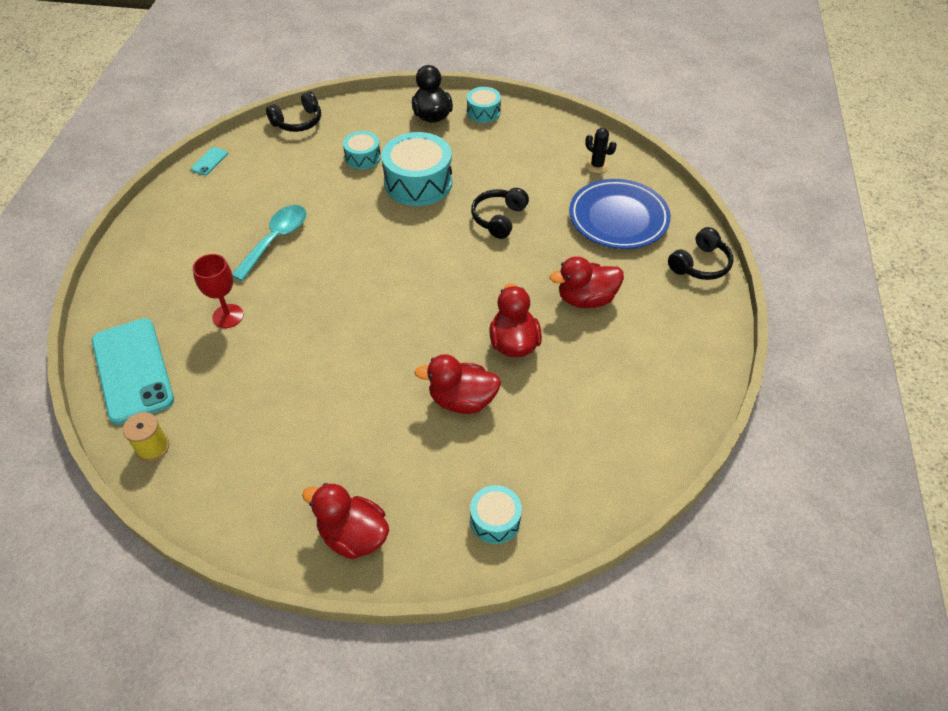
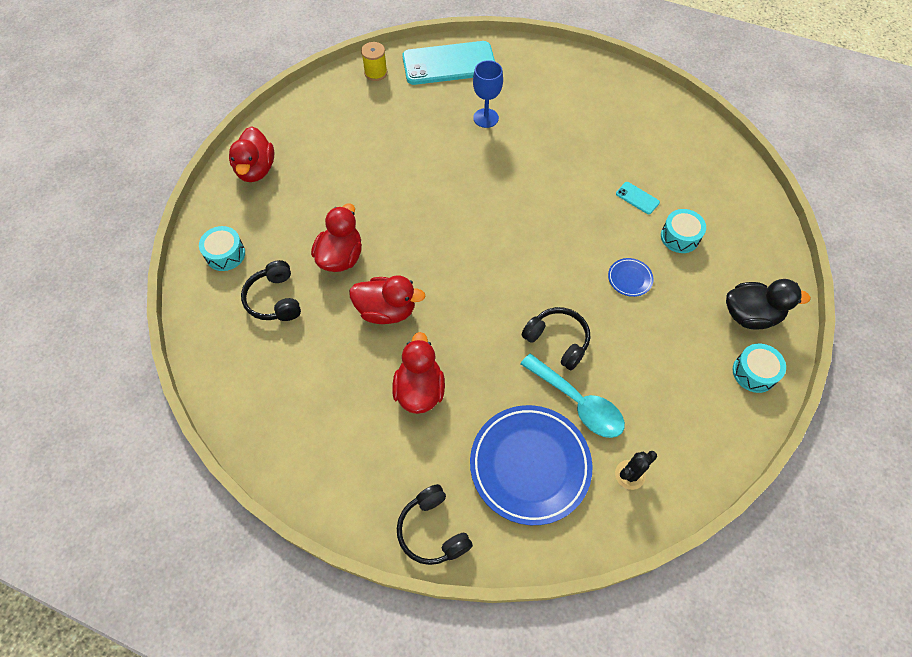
camera: 105 degrees right, 10 degrees up
(209, 161) = (690, 117): turquoise phone -> turquoise phone (637, 198)
(228, 316) = (486, 118): red goblet -> blue goblet
(275, 240) = (568, 155): turquoise spoon -> turquoise spoon (578, 403)
(298, 122) = (748, 189): black headphones -> black headphones (274, 299)
(353, 535) = (256, 169): red duck -> red duck turned 135 degrees clockwise
(418, 183) = (629, 279): turquoise drum -> blue plate

